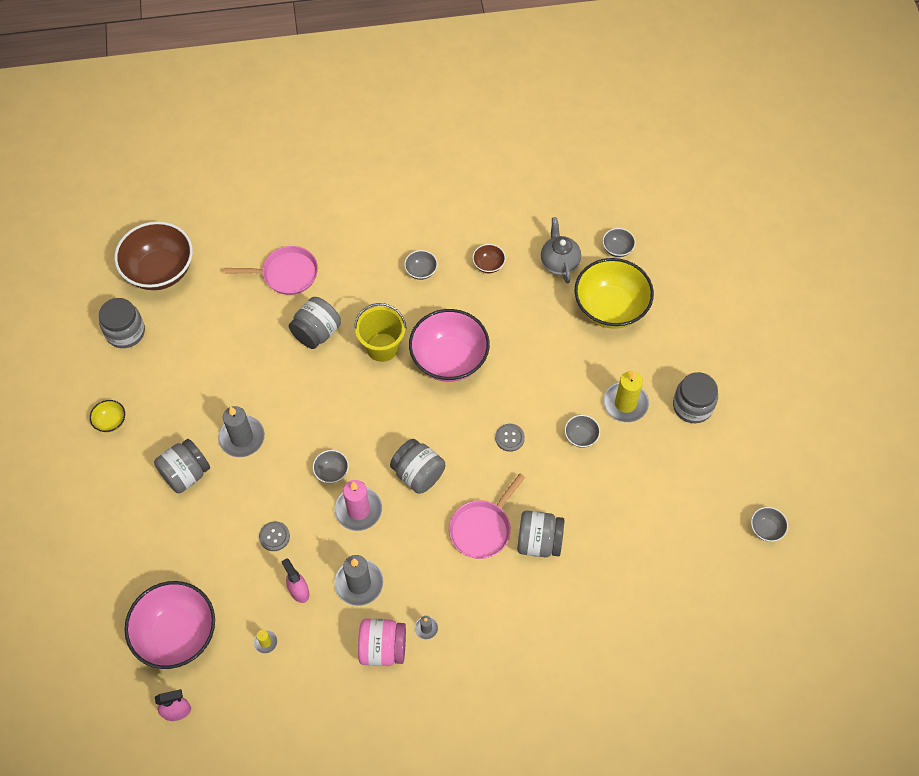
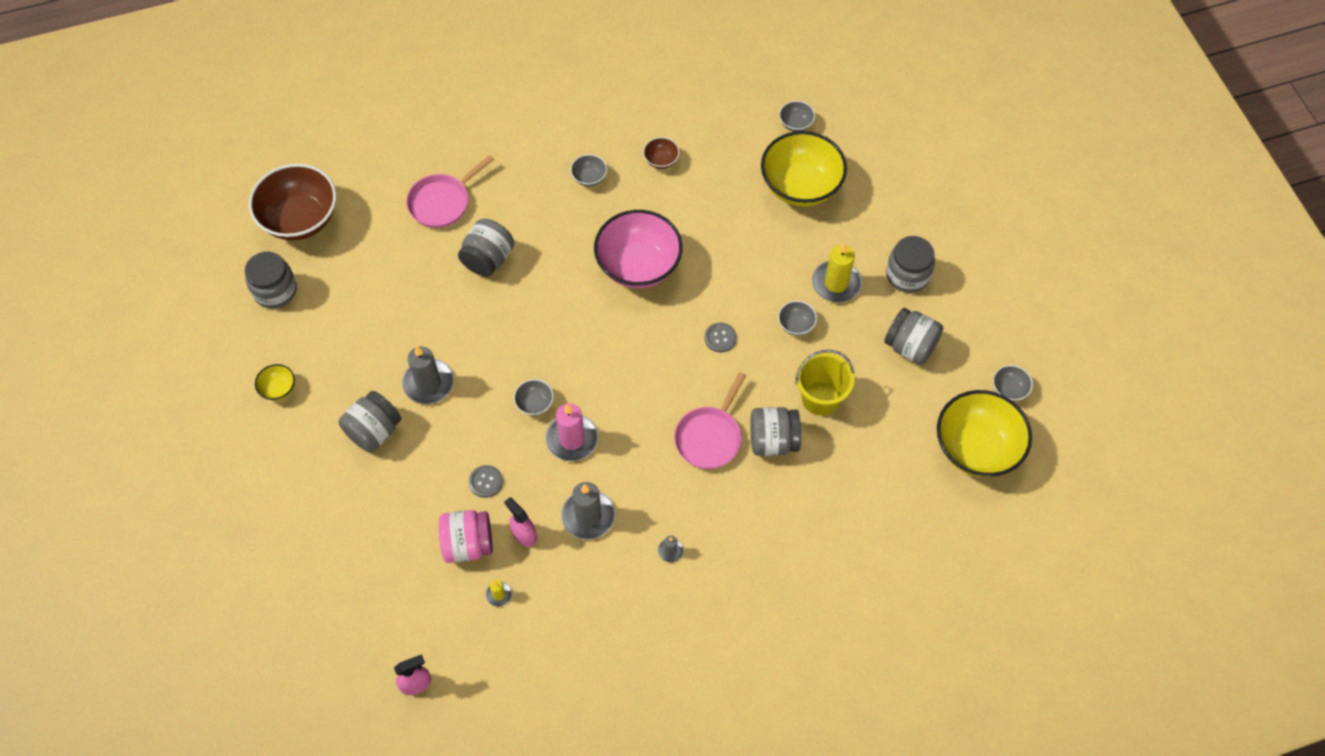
camera: 10 degrees left, 0 degrees up
(177, 634) = (399, 602): pink bowl -> none
(286, 274) = (442, 202): pink pan -> pink pan turned 150 degrees clockwise
(382, 347) = (563, 264): yellow bucket -> yellow bucket (820, 398)
(383, 648) = (627, 579): pink jar -> pink jar (468, 544)
(418, 474) = (629, 391): grey jar -> grey jar (910, 346)
(559, 263) = (737, 147): grey teapot -> none
(725, 579) = (976, 448): none -> yellow bowl

